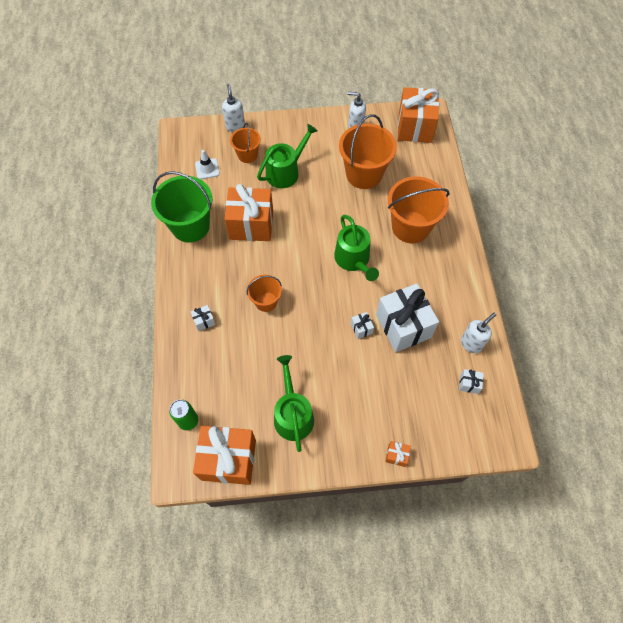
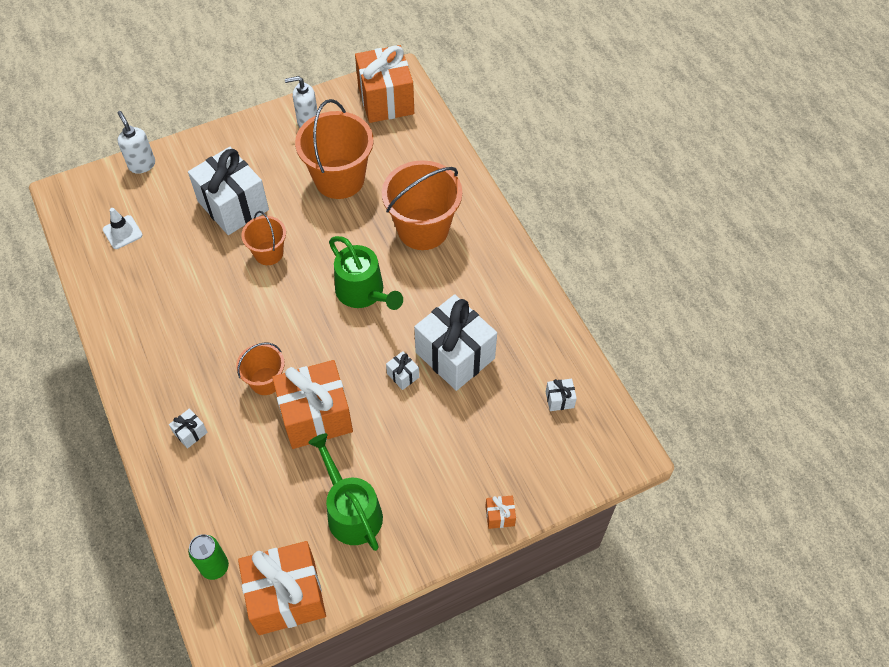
camera: 20 degrees left, 5 degrees down
(190, 226) = (126, 315): green bucket -> none
(247, 155) = (172, 198): orange bucket -> orange bucket (268, 253)
(251, 225) = (210, 288): orange gift -> orange gift (316, 416)
(285, 172) = (233, 206): green watering can -> white gift
(471, 343) = (546, 350): white soap dispenser -> none

